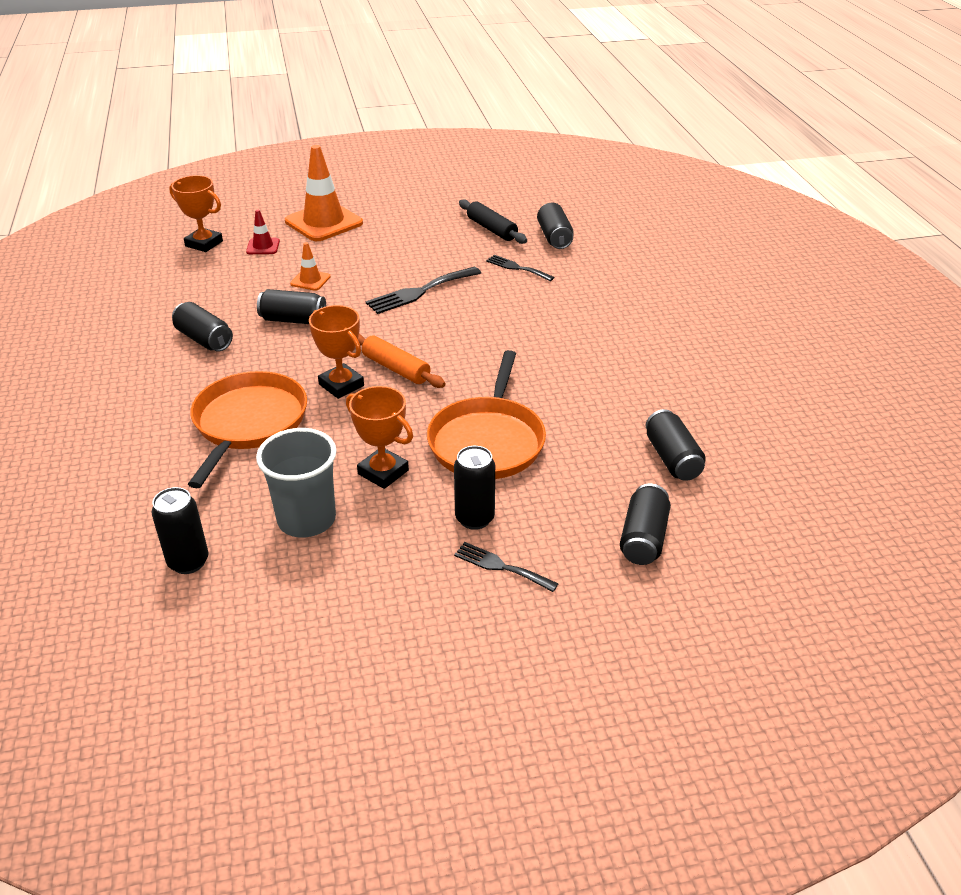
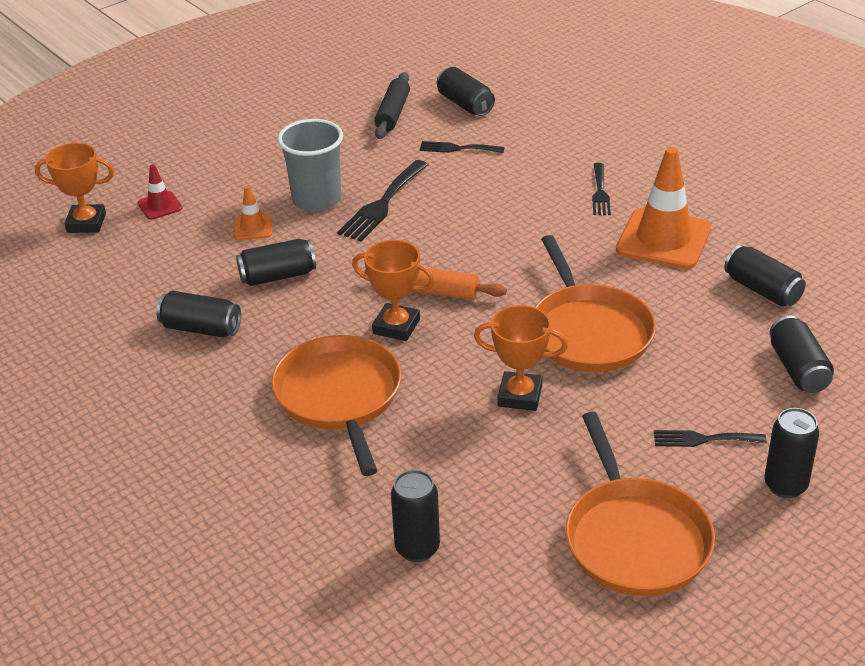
camera: 25 degrees left, 0 degrees up
(306, 519) = (491, 466): grey cup -> grey cup (316, 200)
(324, 222) = (201, 158): orange traffic cone -> orange traffic cone (663, 239)
(362, 627) = (634, 538): none -> orange pan
(474, 518) = (642, 406): black can -> black can (785, 485)
(492, 229) = (393, 113): black rolling pin -> black rolling pin turned 75 degrees clockwise
(602, 334) = (600, 192): none -> black fork

